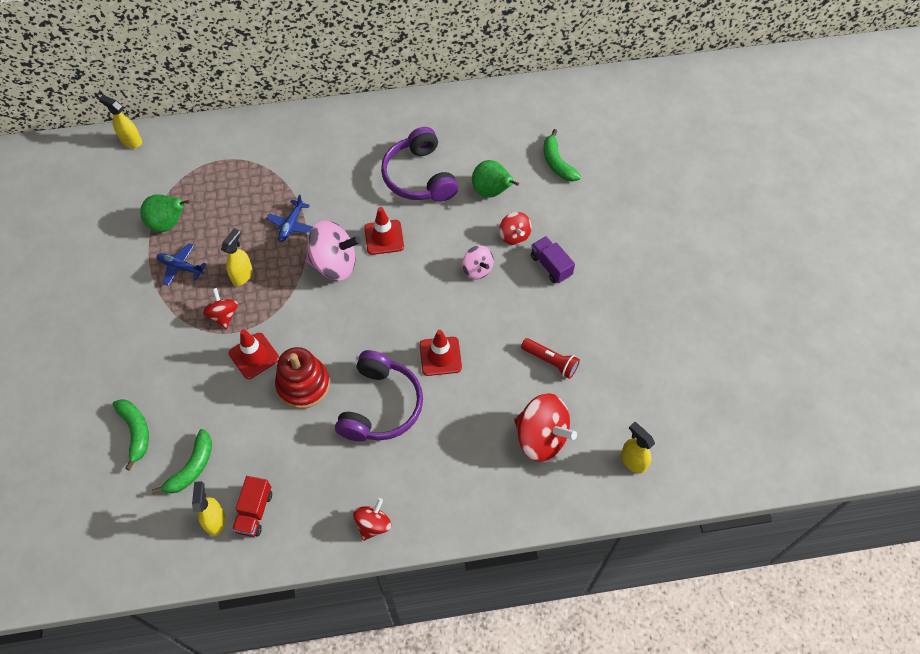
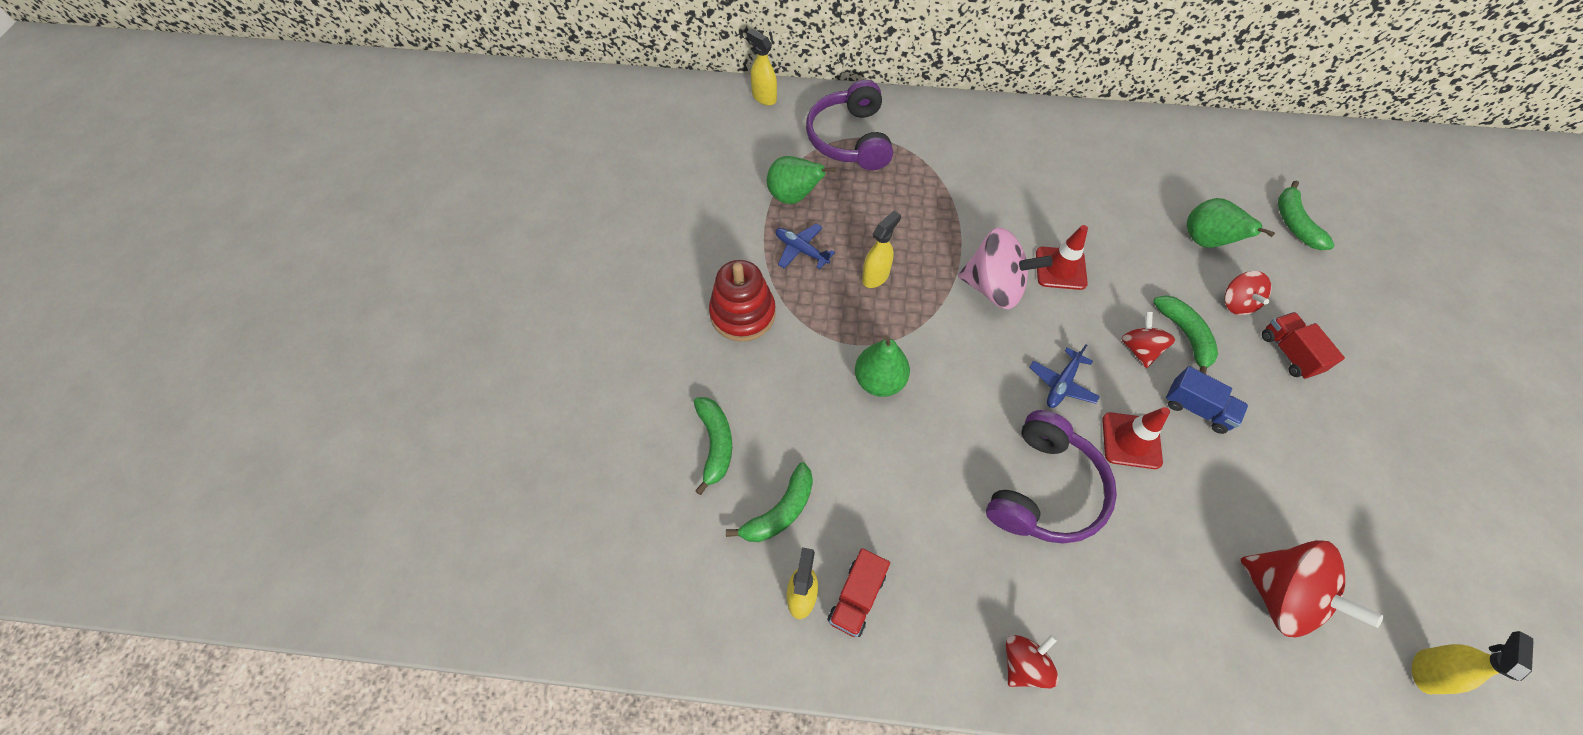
camera: 15 degrees right, 0 degrees up
(223, 315) = (846, 320): red spinning top -> red spinning top (1139, 349)
(254, 356) = (879, 381): red traffic cone -> green pear
(291, 225) = (943, 229): blue plane -> blue plane (1061, 384)
(303, 384) = (940, 434): red stacking toy -> red stacking toy (743, 314)
(419, 177) = (1109, 204): purple headphones -> purple headphones (850, 139)
(477, 269) = (1185, 335): pink spinning top -> green banana
(486, 322) = (1197, 408): none -> blue truck
(550, 361) = (1291, 486): red flashlight -> none
(551, 266) = (1288, 353): purple truck -> red truck
(633, 461) = (1426, 670): yellow spray bottle -> yellow spray bottle turned 60 degrees clockwise

